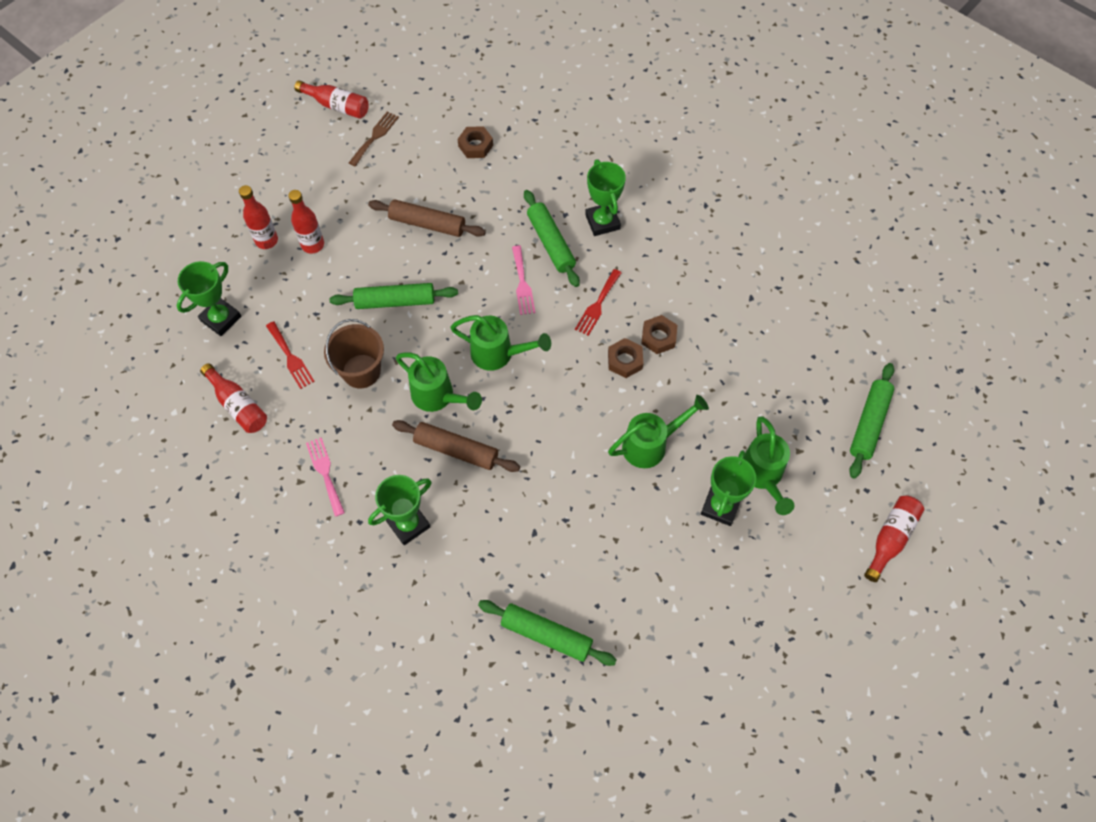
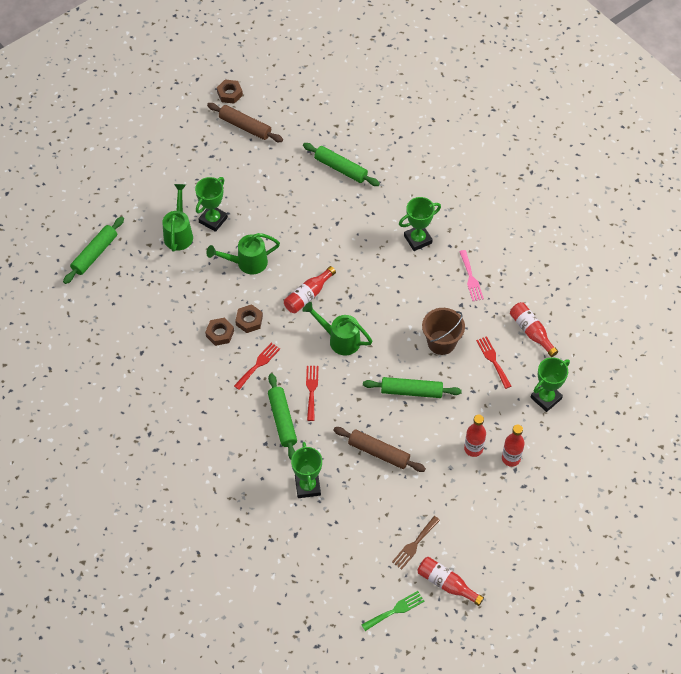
camera: 170 degrees left, 5 degrees down
(389, 76) = (395, 610): none -> green fork
(438, 396) = (388, 316): green watering can -> none
(456, 450) = (380, 279): brown rolling pin -> brown rolling pin (245, 126)
(475, 145) = (327, 521): brown nut -> brown nut (230, 94)
(522, 283) = (311, 390): pink fork -> red fork
(602, 222) = (237, 432): green trophy -> green trophy (307, 486)
(890, 538) = (112, 187): red bottle -> red bottle (308, 295)

